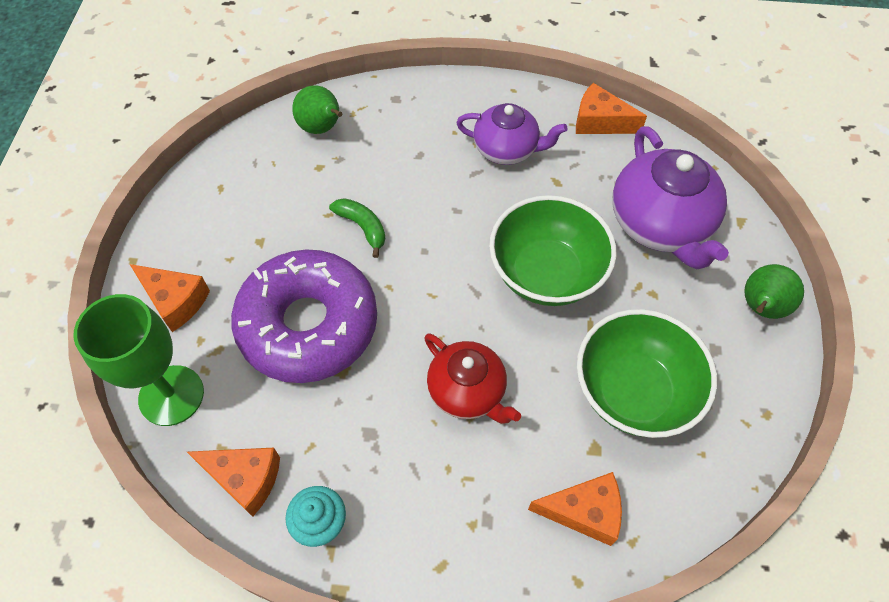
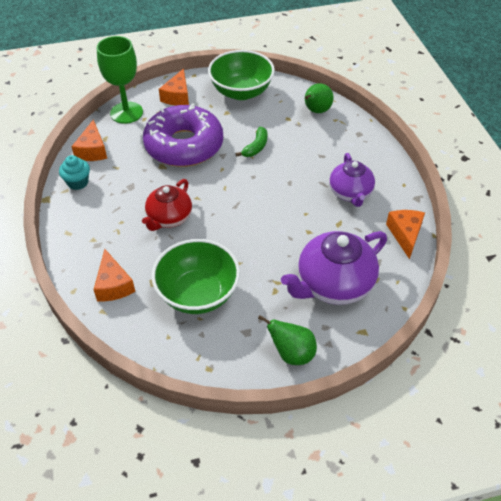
camera: 70 degrees right, 10 degrees down
(546, 273) = (264, 234): green bowl -> green bowl (241, 92)

